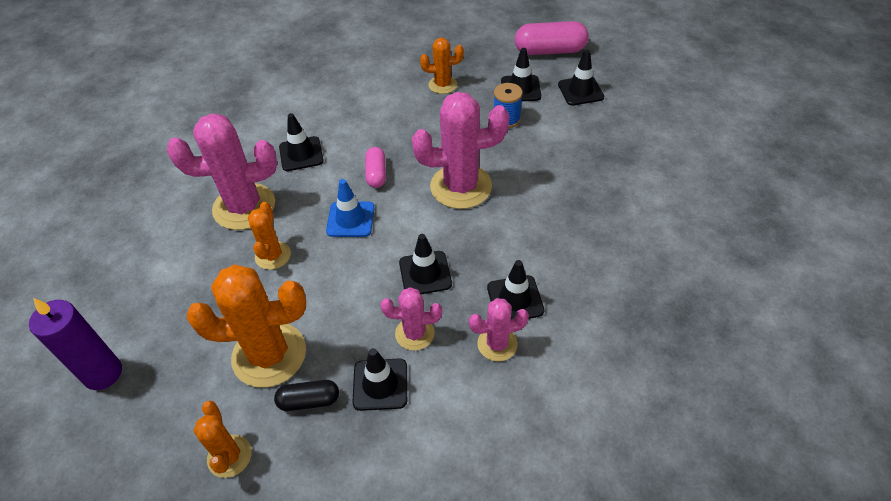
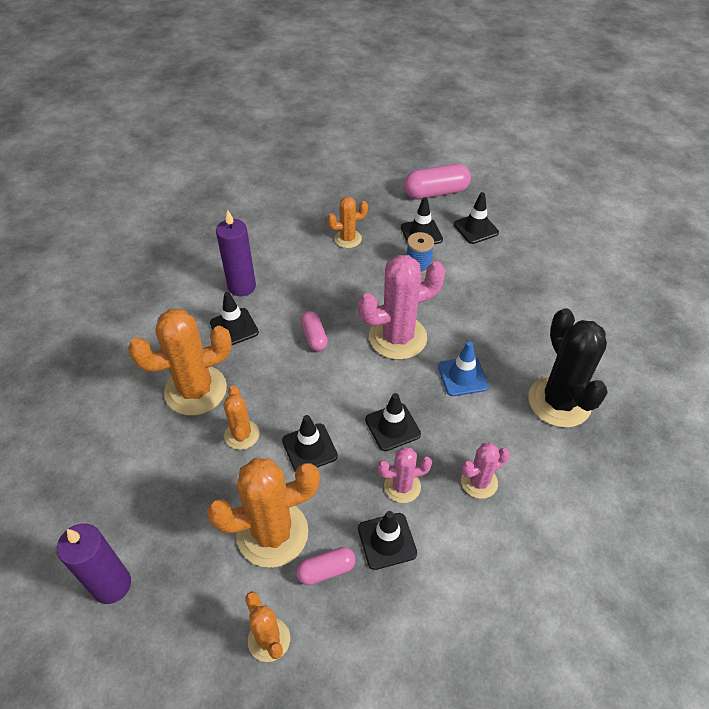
camera: 15 degrees left, 0 degrees up
(244, 207) = (196, 390): pink cactus -> orange cactus
(309, 401) = (326, 570): black capsule -> pink capsule
(322, 117) = (242, 286): none -> purple candle
(350, 219) = (305, 386): blue traffic cone -> blue traffic cone (462, 376)
(515, 299) = (481, 437): black traffic cone -> black traffic cone (309, 448)
(613, 277) = (559, 402): none -> black cactus

